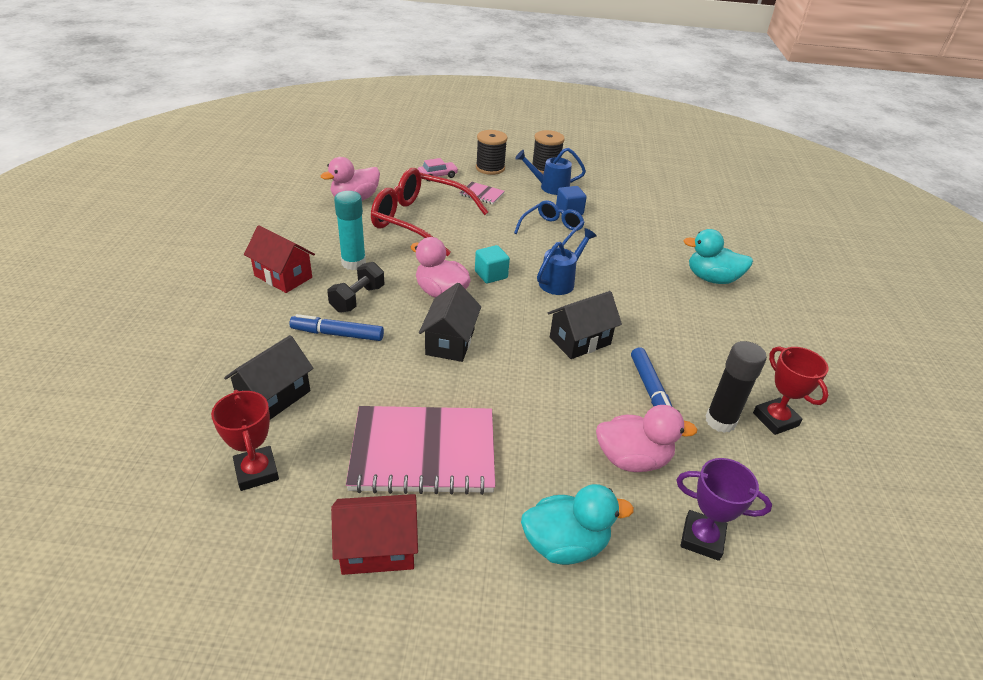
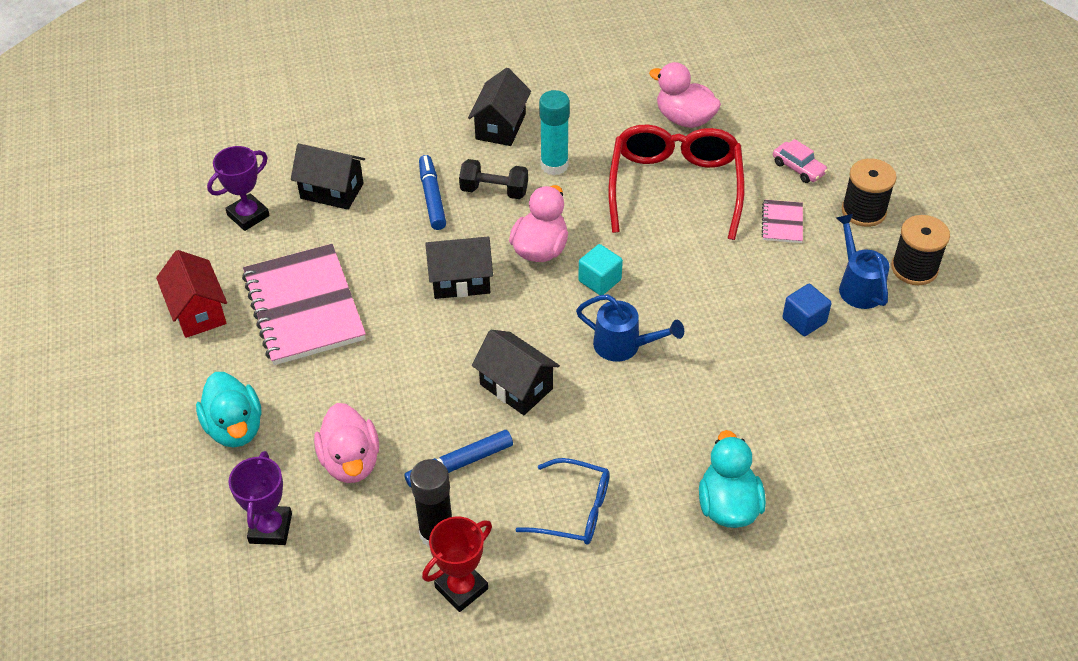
camera: 75 degrees right, 10 degrees up
(256, 471) = (248, 215): red trophy -> purple trophy
(283, 276) = (500, 126): red house -> black house
(552, 230) = (738, 313): blue glasses -> blue glasses (574, 510)

